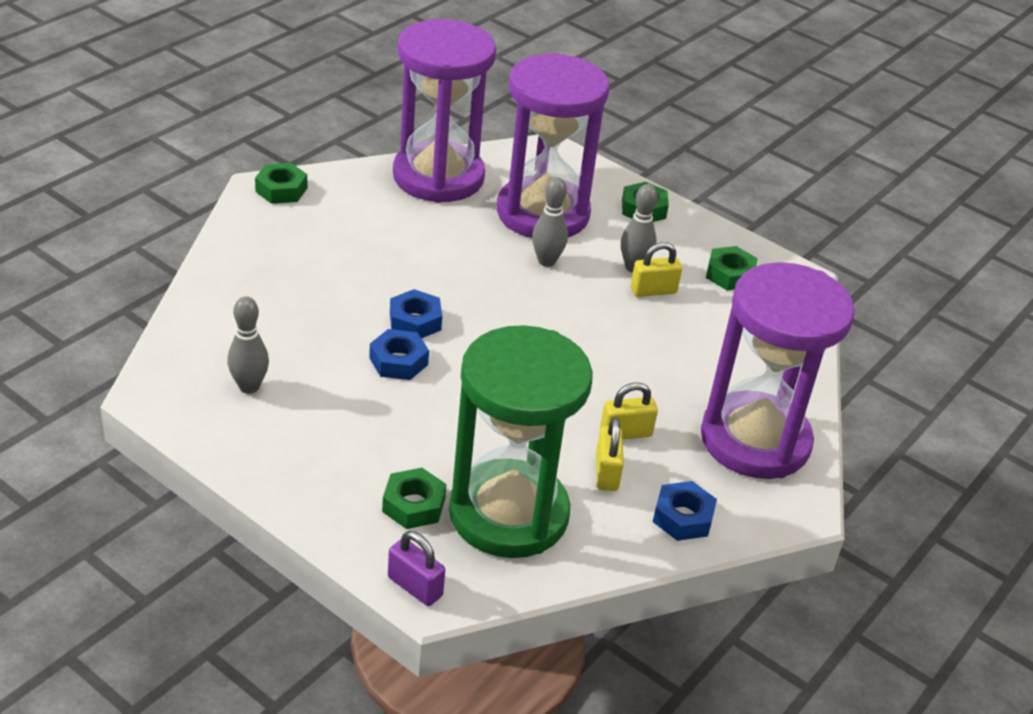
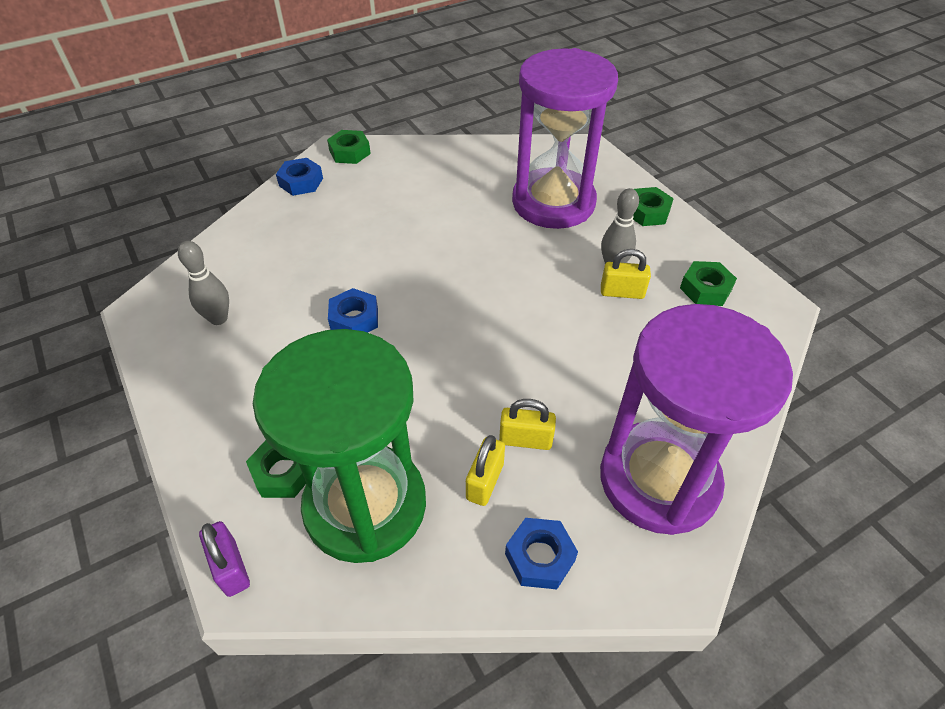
camera: 25 degrees right, 10 degrees up
(415, 321) = (390, 283): blue nut -> blue nut (301, 182)
(438, 177) = (480, 158): purple hourglass -> none
(546, 261) = (535, 247): grey bowling pin -> none

